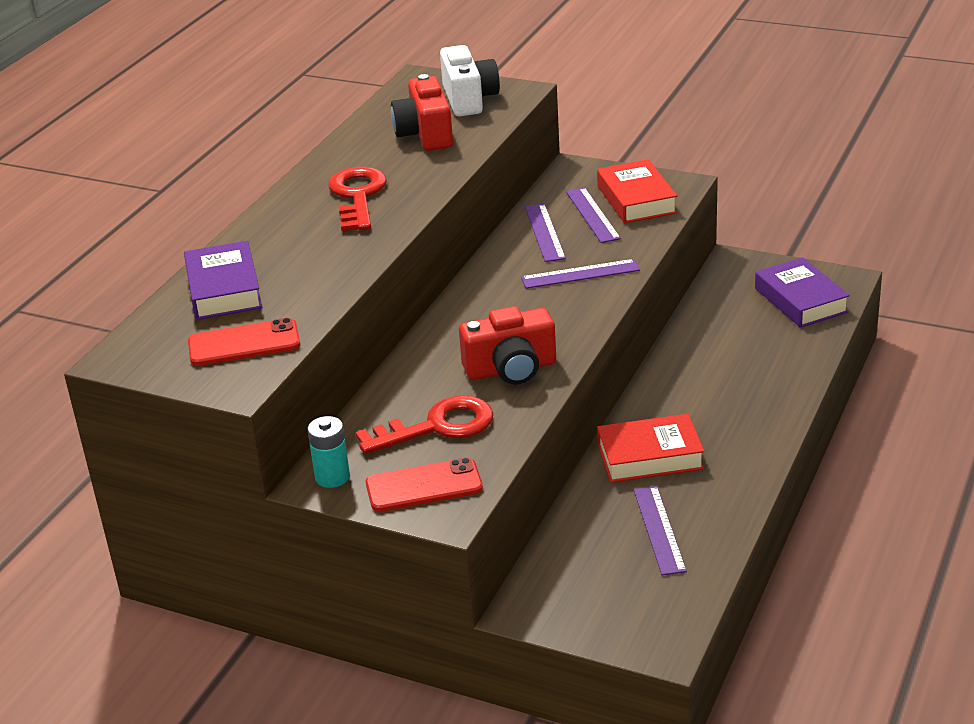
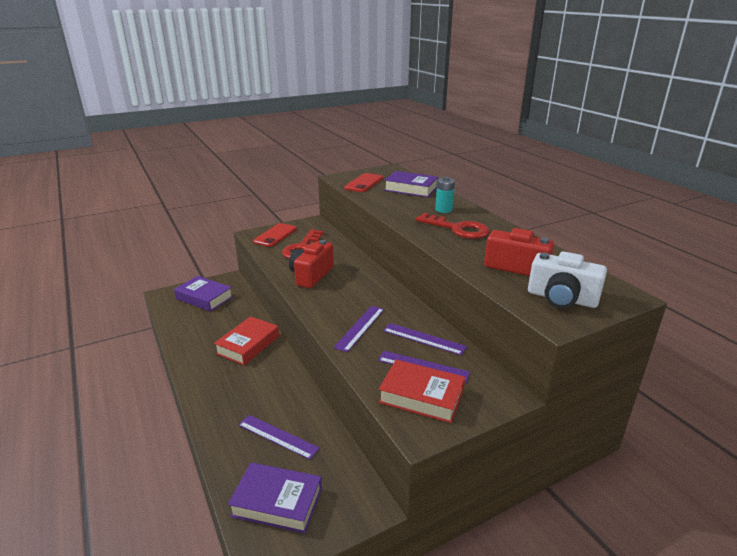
camera: 125 degrees right, 5 degrees down
(332, 477) = (310, 225): turquoise battery -> turquoise battery (443, 210)
(609, 589) = (204, 298): none -> purple book
(659, 530) = (208, 323): purple ruler -> purple ruler (278, 436)

